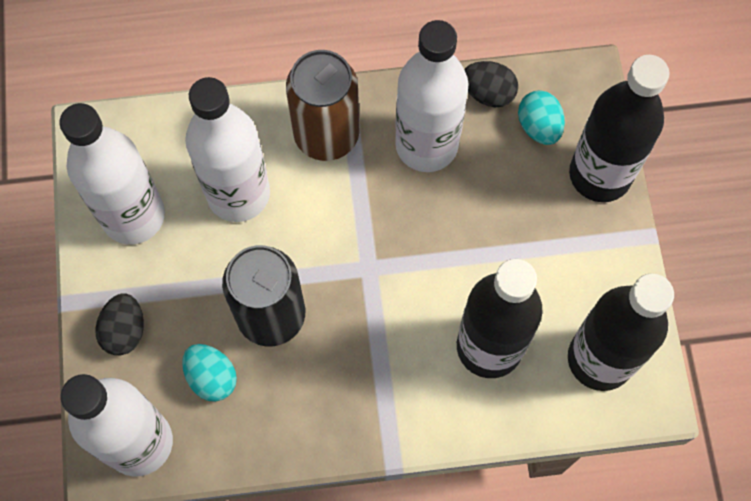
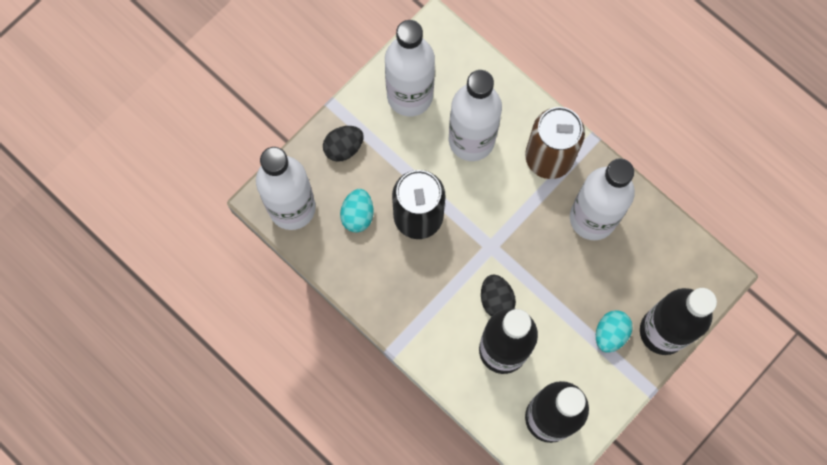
camera: 50 degrees right, 5 degrees up
(488, 93) = (657, 226): black egg -> black egg (496, 300)
(539, 127) = (661, 272): turquoise egg -> turquoise egg (610, 333)

